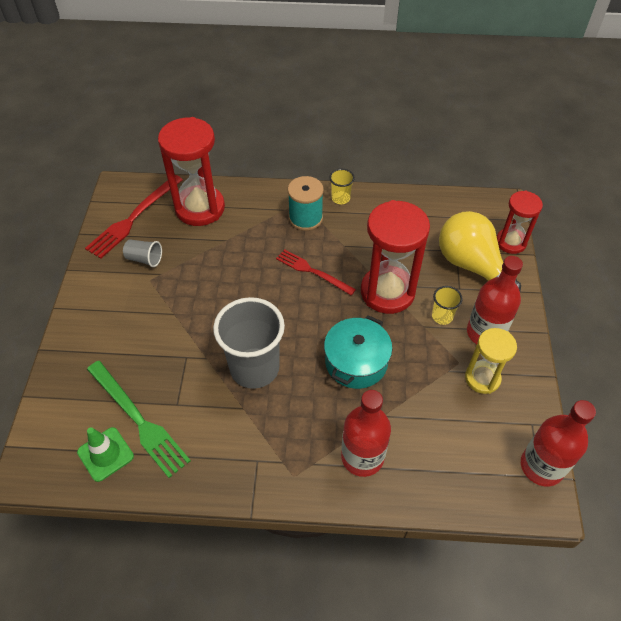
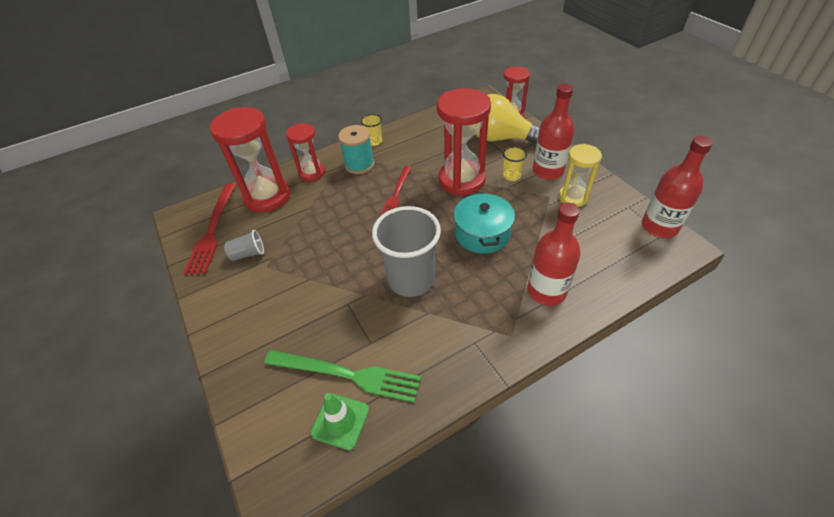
camera: 30 degrees left, 5 degrees down
(256, 203) = (312, 173): none -> red hourglass
(312, 271) = (396, 194): red fork -> red fork turned 75 degrees counterclockwise

